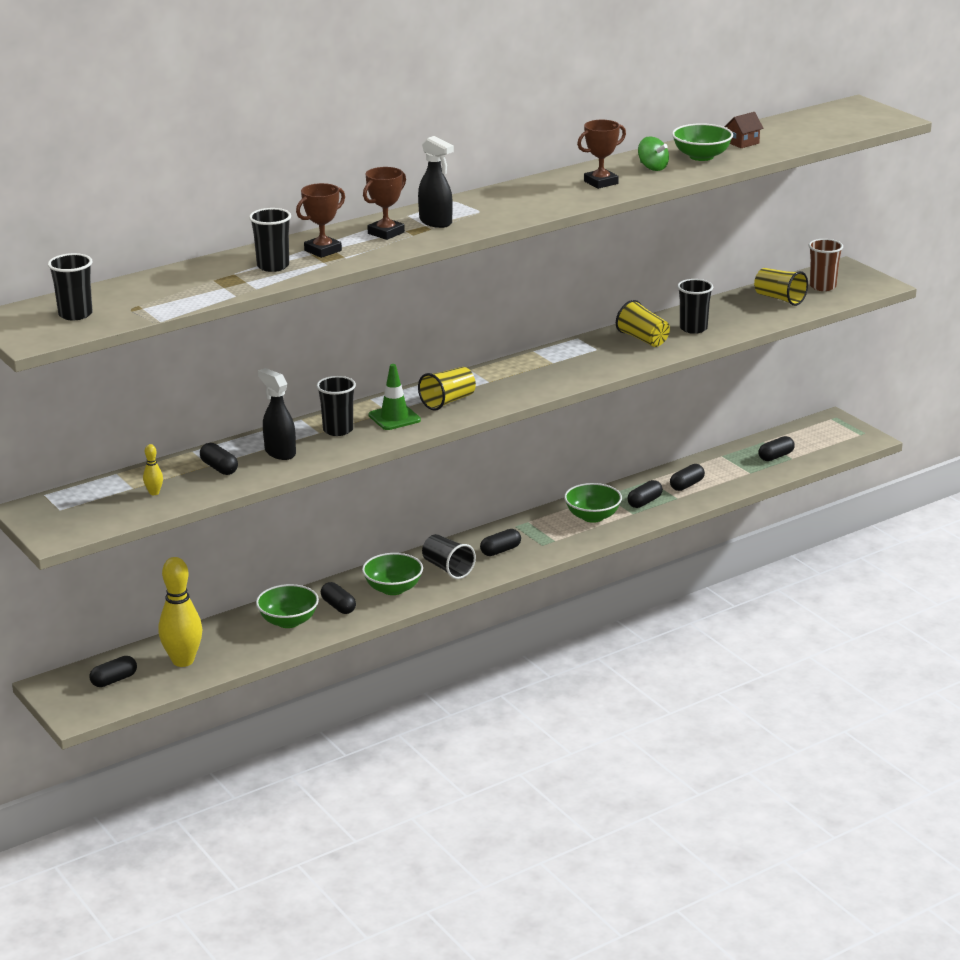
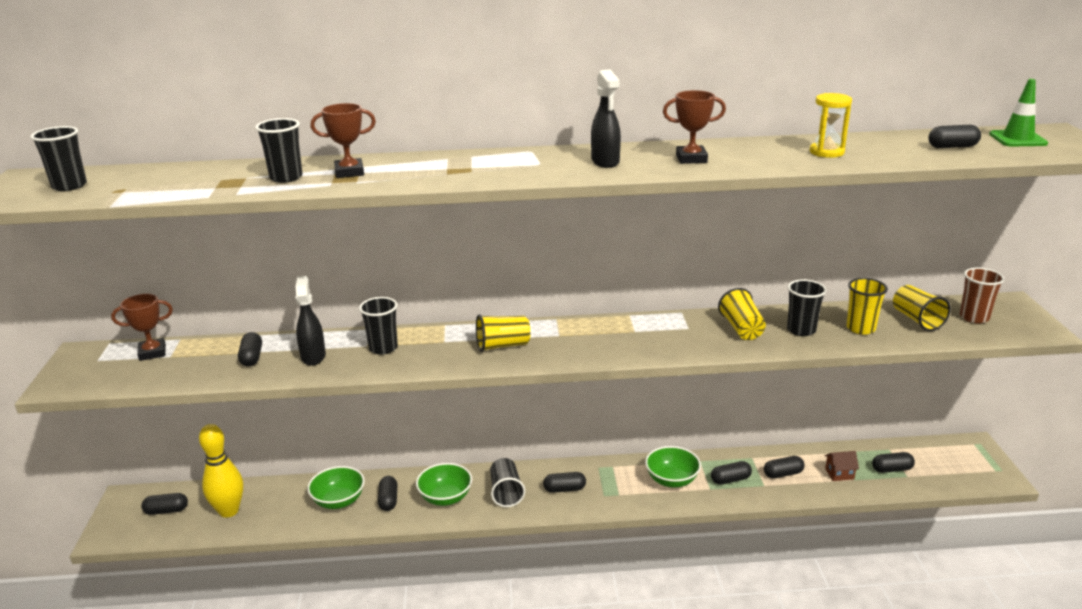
camera: 30 degrees right, 0 degrees up
(154, 493) = (176, 366): yellow bowling pin -> none
(386, 233) = (427, 167): brown trophy -> brown trophy (152, 352)
(394, 418) = (441, 349): green traffic cone -> green traffic cone (1017, 139)
(436, 222) = (485, 166): black spray bottle -> black spray bottle (605, 162)
(652, 168) = (762, 154): green spinning top -> none
(701, 156) = (826, 152): green bowl -> yellow hourglass
(740, 316) = (860, 328): none -> yellow cup
(743, 143) = (887, 147): brown house -> brown house (839, 474)
(792, 134) = (952, 147): none -> black capsule

